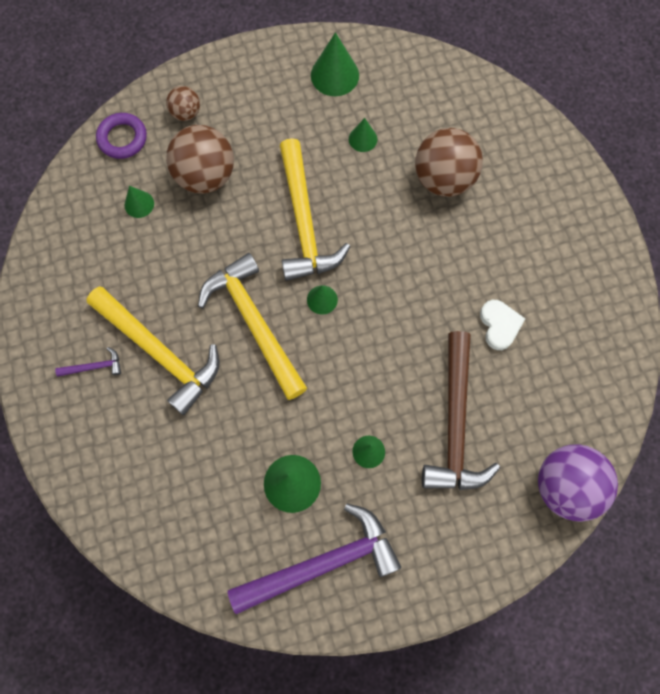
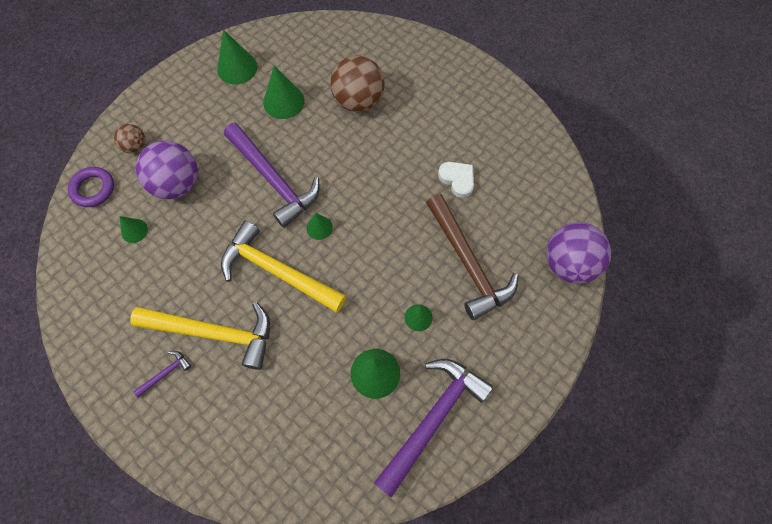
camera: 30 degrees left, 5 degrees down
(205, 176) = (177, 184): brown ball -> purple ball
(304, 222) = (273, 180): yellow hammer -> purple hammer
(363, 139) = (284, 101): green cone -> green cone, size x1.73

